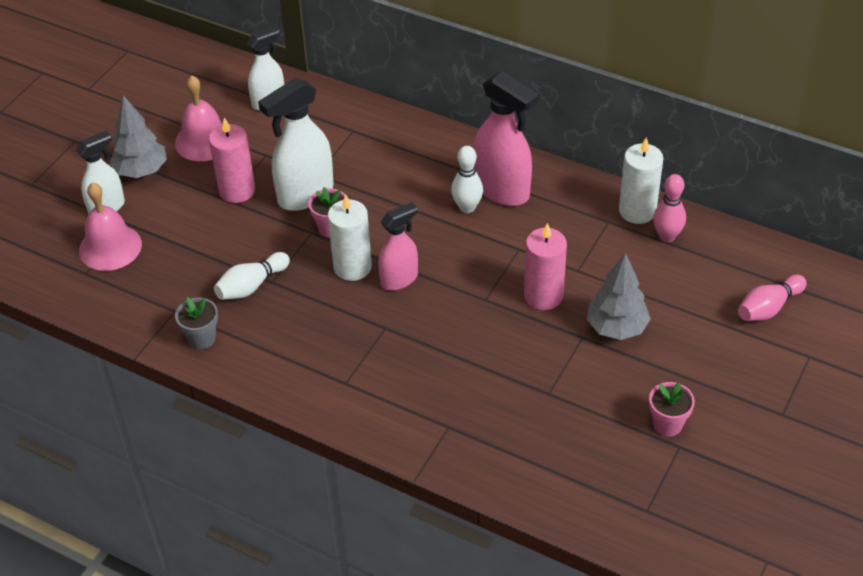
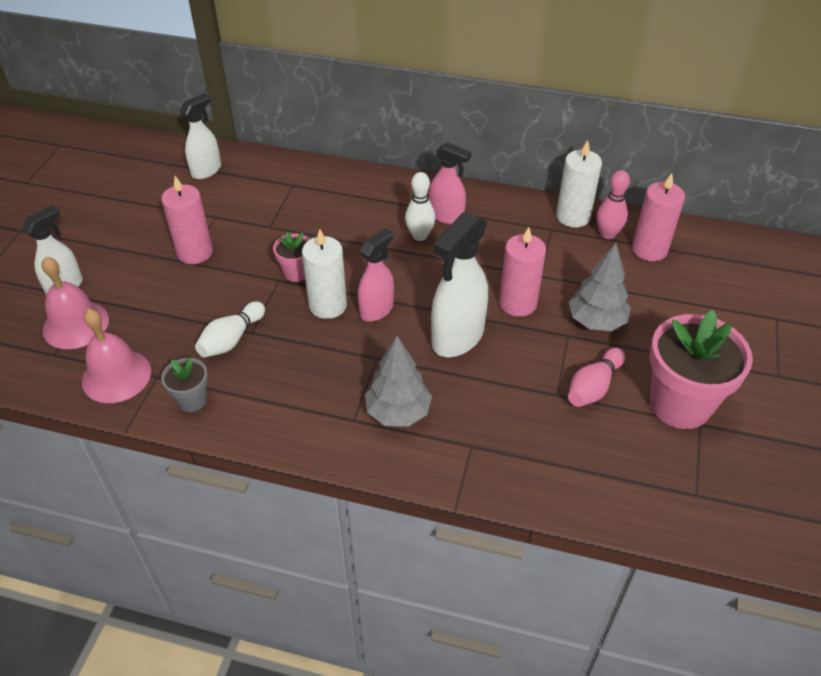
camera: 15 degrees left, 0 degrees up
(141, 171) = (94, 248): grey tree -> grey tree (398, 412)
(204, 141) = (151, 212): pink bell -> pink bell (116, 376)
(305, 195) = (263, 247): white spray bottle -> white spray bottle (457, 338)
(502, 190) = (447, 216): pink spray bottle -> pink spray bottle, size x0.63
(667, 424) = (680, 404): pink flower pot -> pink flower pot, size x2.07
(705, 260) = (649, 249): none -> pink candle
(768, 308) = (722, 282): pink bowling pin -> pink bowling pin (593, 387)

